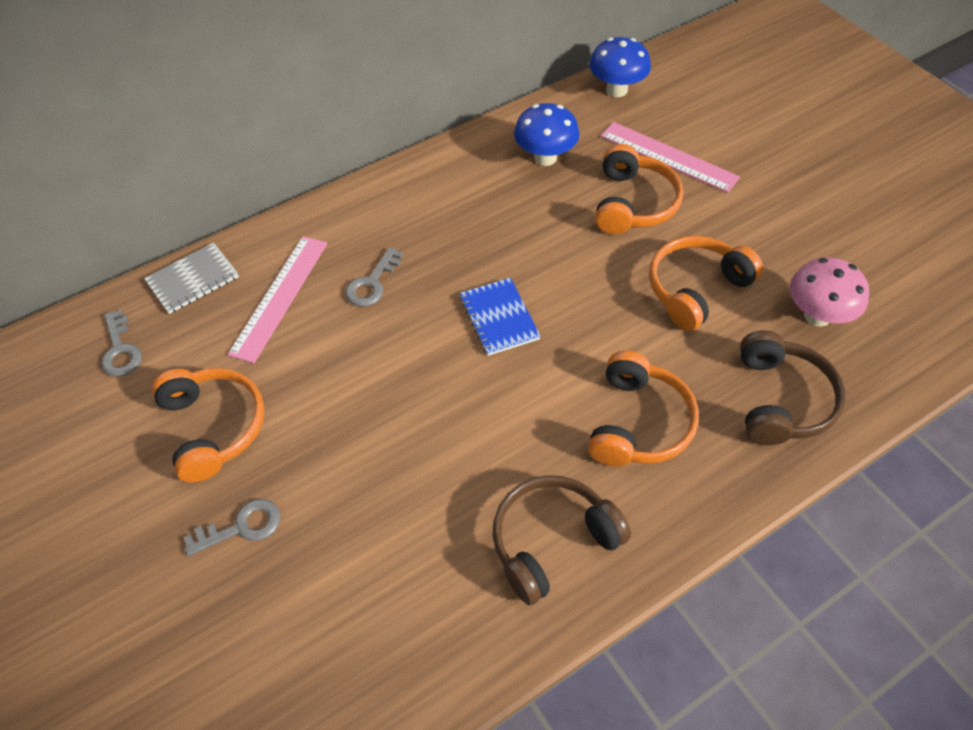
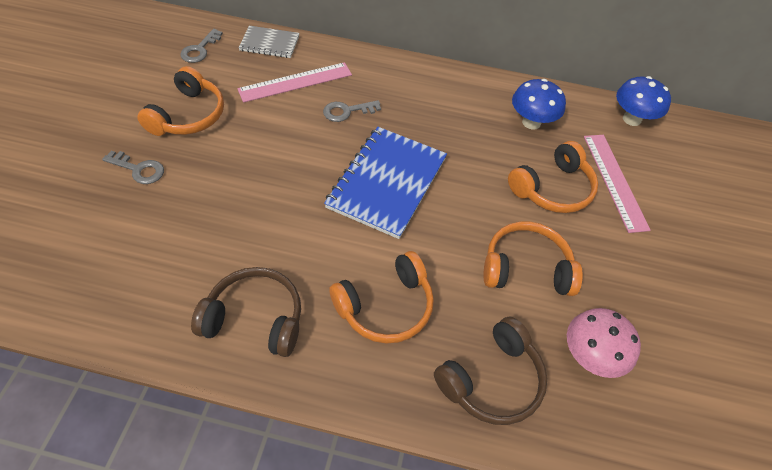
camera: 40 degrees right, 0 degrees up
(499, 318) = (387, 183): blue notebook -> blue notebook, size x1.84

